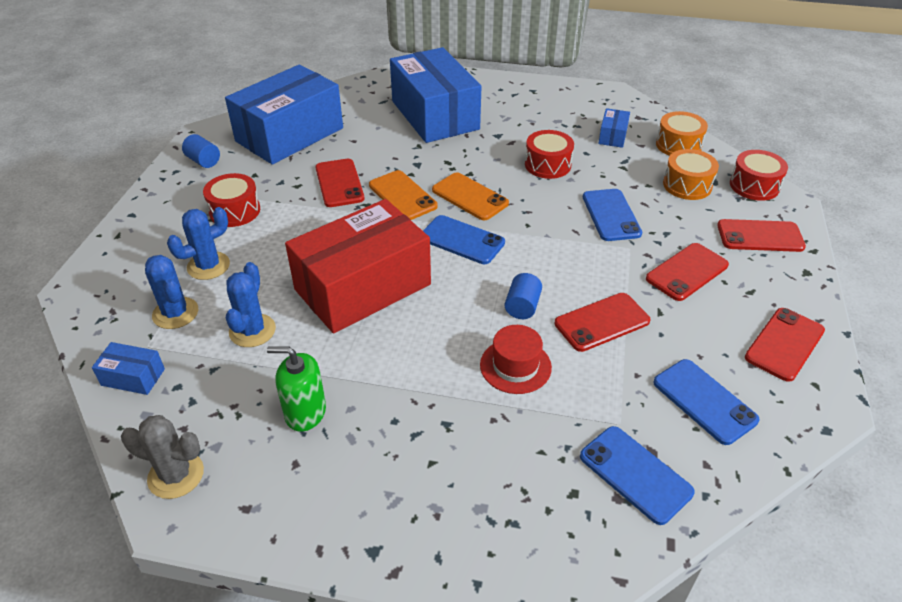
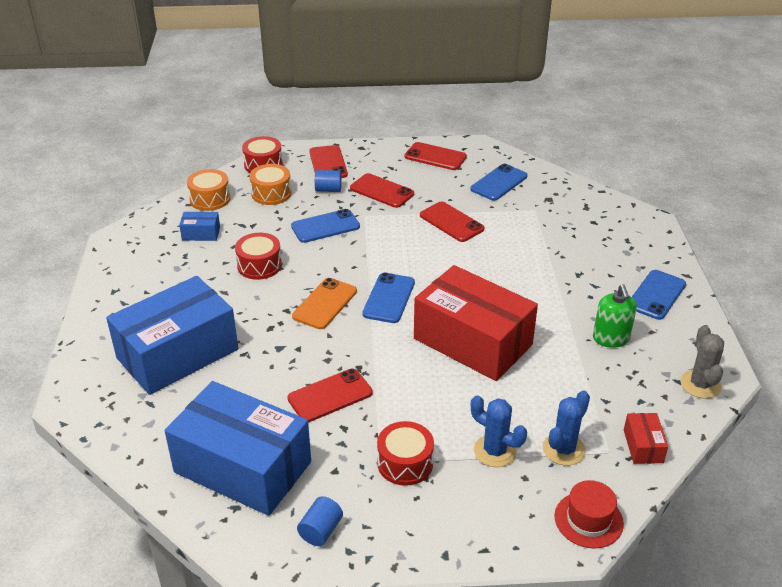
camera: 105 degrees left, 5 degrees down
(133, 377) = (643, 446): blue box -> red box
(252, 331) = (555, 391): blue cactus -> none
(402, 196) = (337, 346): orange phone -> none
(515, 366) = (512, 253): red hat -> red hat (588, 520)
(522, 307) = (453, 257): blue cylinder -> blue cylinder (328, 190)
(635, 474) = (567, 203): blue phone -> blue phone (656, 295)

